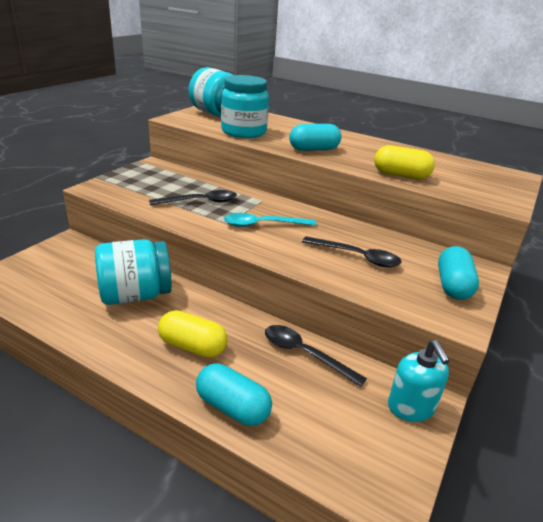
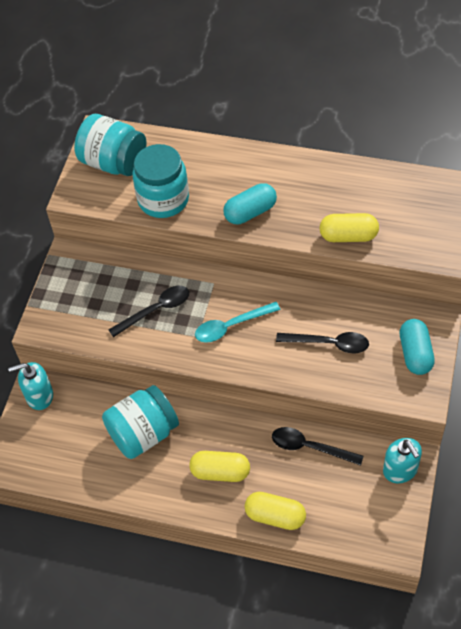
camera: 10 degrees left, 25 degrees up
(65, 247) = (39, 396): none -> turquoise soap dispenser
(232, 407) = (275, 516): turquoise capsule -> yellow capsule

